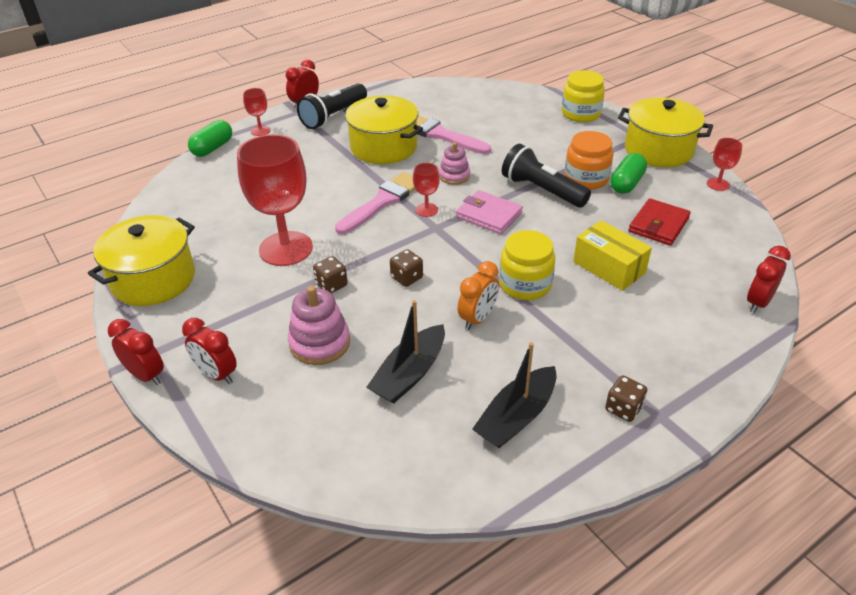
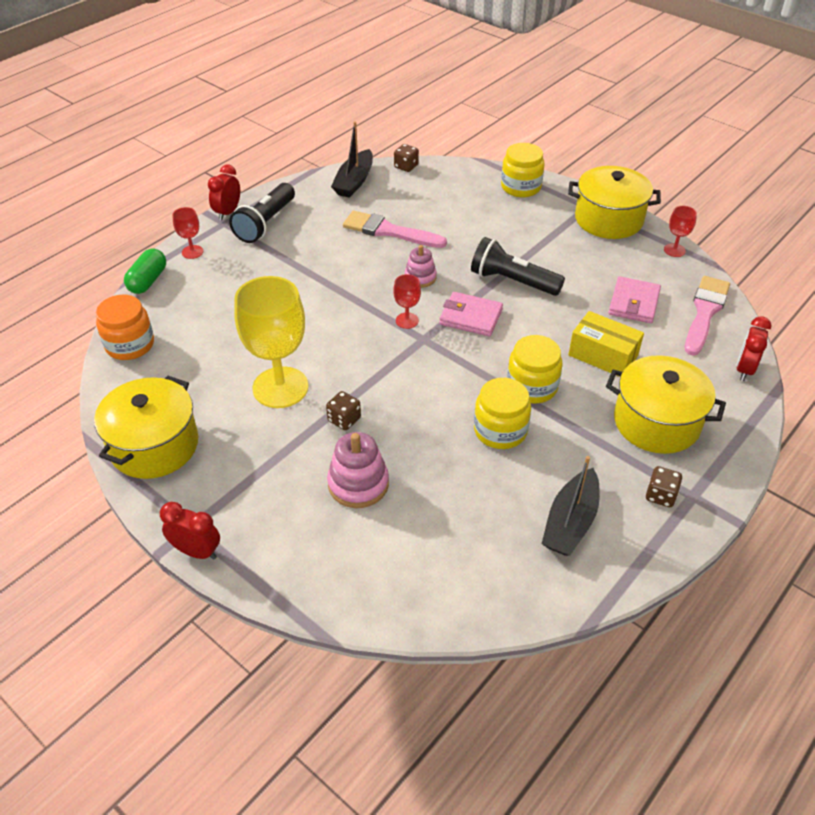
camera: 15 degrees left, 5 degrees up
(216, 374) = (269, 536): red clock -> none
(286, 249) = (280, 387): red goblet -> yellow goblet
(382, 202) = (358, 318): pink brush -> pink brush (705, 312)
(384, 147) = (334, 254): yellow pot -> yellow pot (656, 422)
(407, 278) = (416, 399): brown dice -> brown dice (406, 166)
(409, 374) = (457, 499): black boat -> black boat (354, 182)
(477, 319) = (500, 430): orange clock -> yellow jar
(586, 178) = (550, 262): orange jar -> orange jar (130, 345)
(626, 183) = (590, 261): green capsule -> none
(658, 225) = (634, 303): red wallet -> pink wallet

